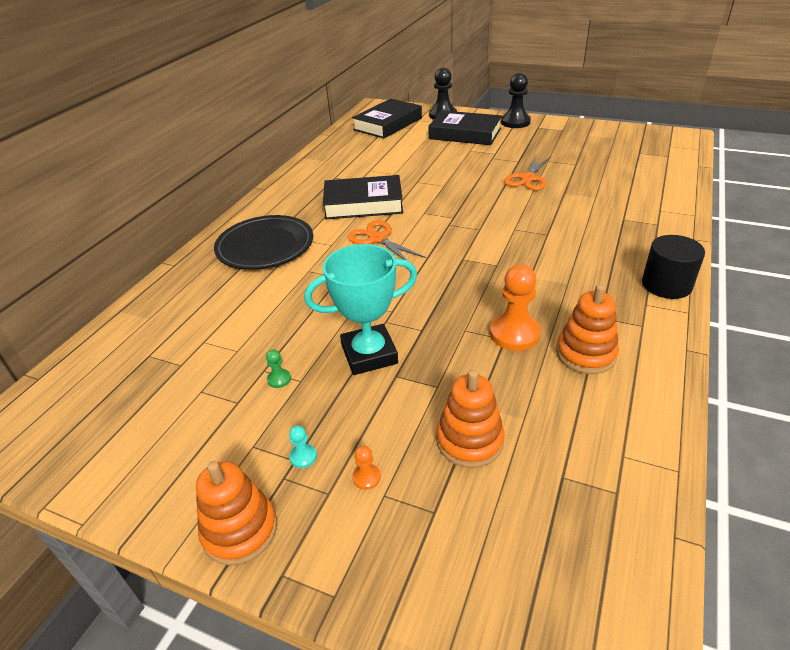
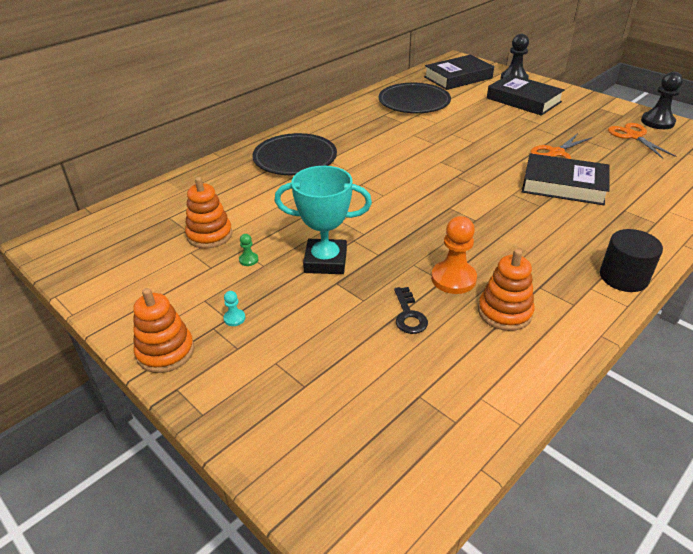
camera: 20 degrees right, 0 degrees up
(359, 157) = (414, 102): none -> black plate
(363, 203) = (394, 142): black book -> black book (563, 185)
(366, 477) = (270, 347): orange pawn -> none
(377, 239) = (387, 174): orange scissors -> orange scissors (633, 136)
(469, 441) = (363, 347): orange stacking toy -> orange stacking toy (209, 235)
(495, 388) = (408, 315): none -> black key
(515, 122) = (580, 99): black pawn -> black pawn (657, 122)

